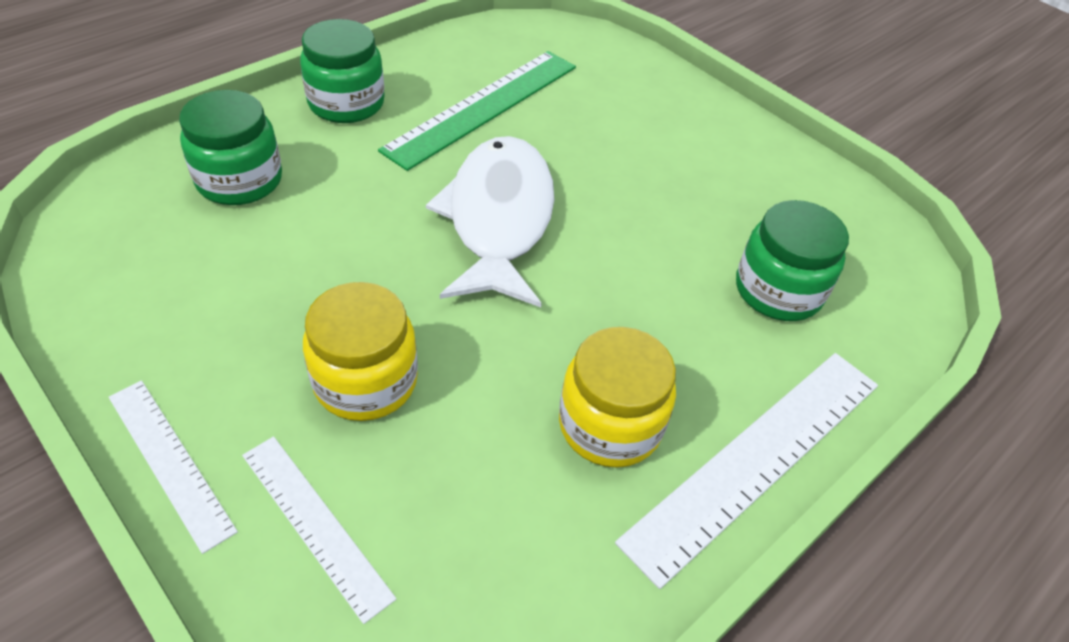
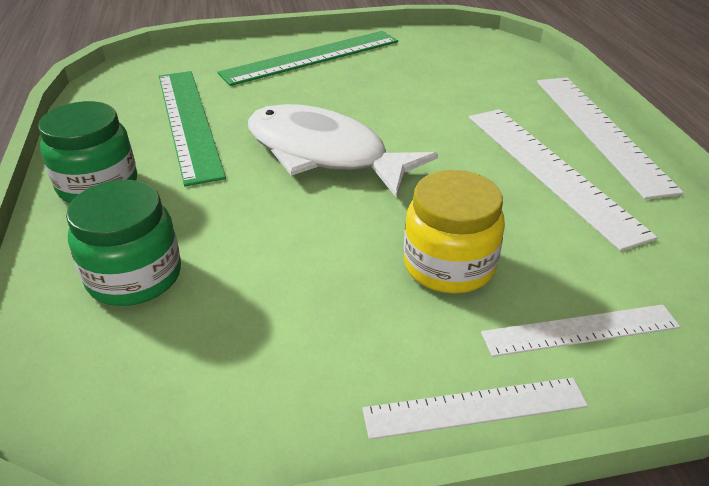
camera: 55 degrees left, 10 degrees down
(610, 425) = (550, 171): yellow jar -> white ruler
(693, 133) = (311, 57): none -> green ruler
(778, 290) = (476, 80): green jar -> none

